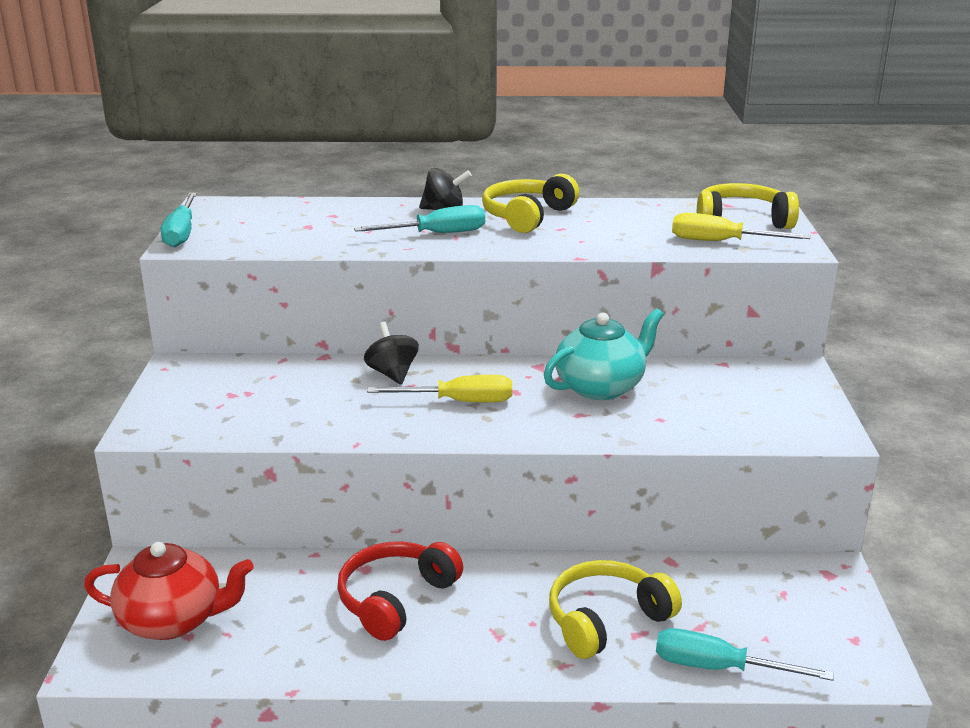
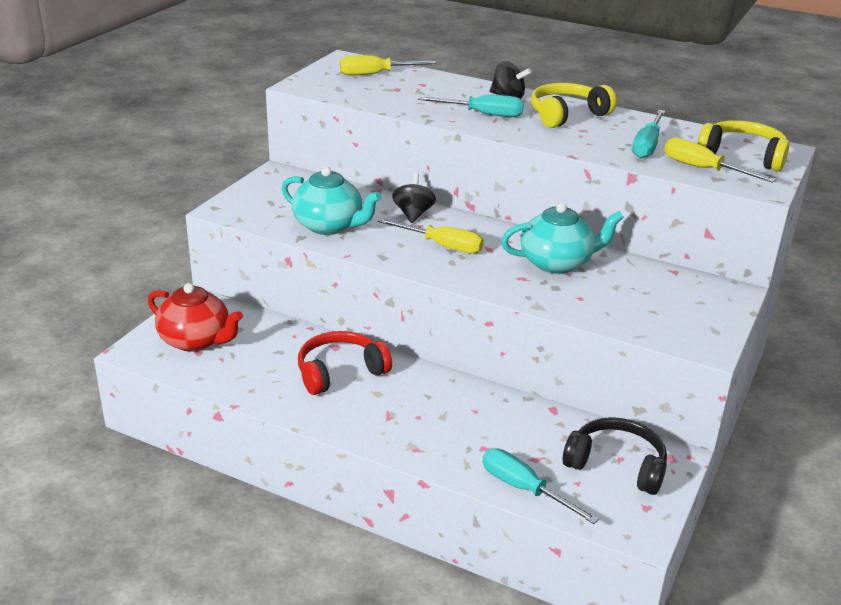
camera: 25 degrees right, 5 degrees up
(182, 233) = (307, 76): turquoise screwdriver -> turquoise screwdriver (647, 146)
(265, 215) = (375, 74): none -> yellow screwdriver
(302, 414) = (329, 226): none -> turquoise teapot
(606, 620) = (471, 432): yellow headphones -> none
(786, 602) = (616, 465): none -> black headphones

